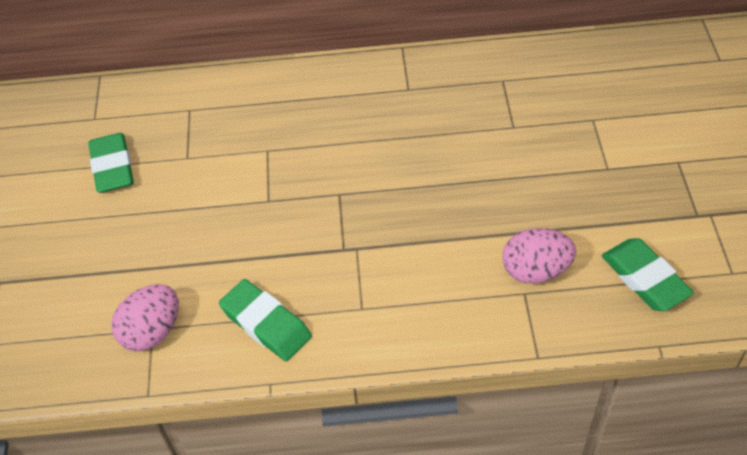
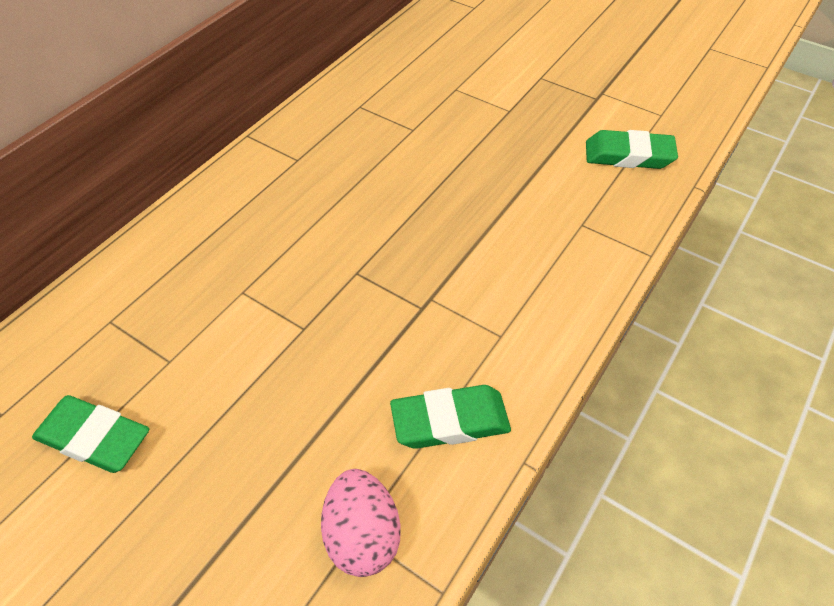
camera: 55 degrees left, 0 degrees up
(535, 271) = (567, 205): pink egg -> none

